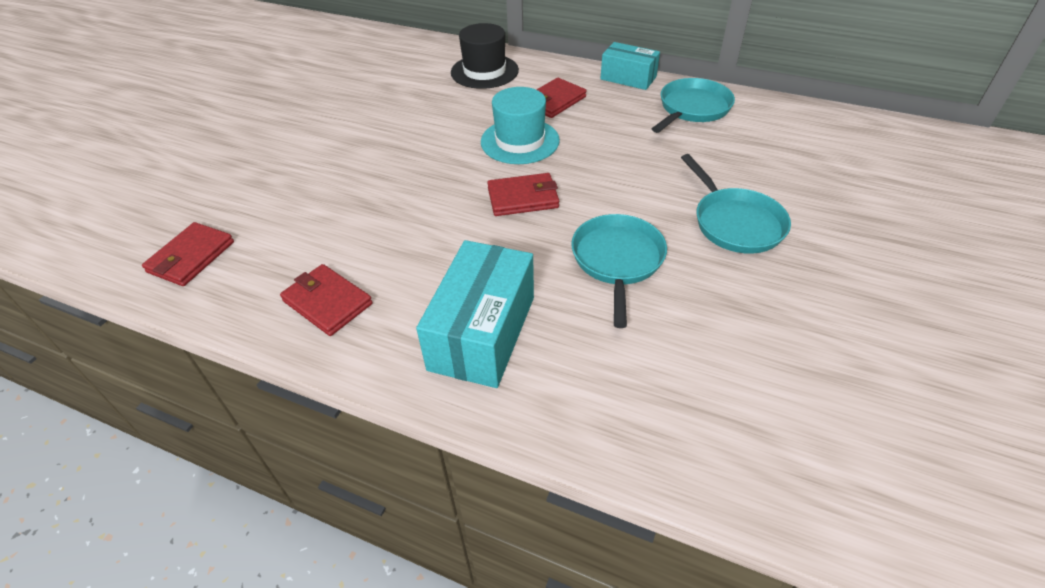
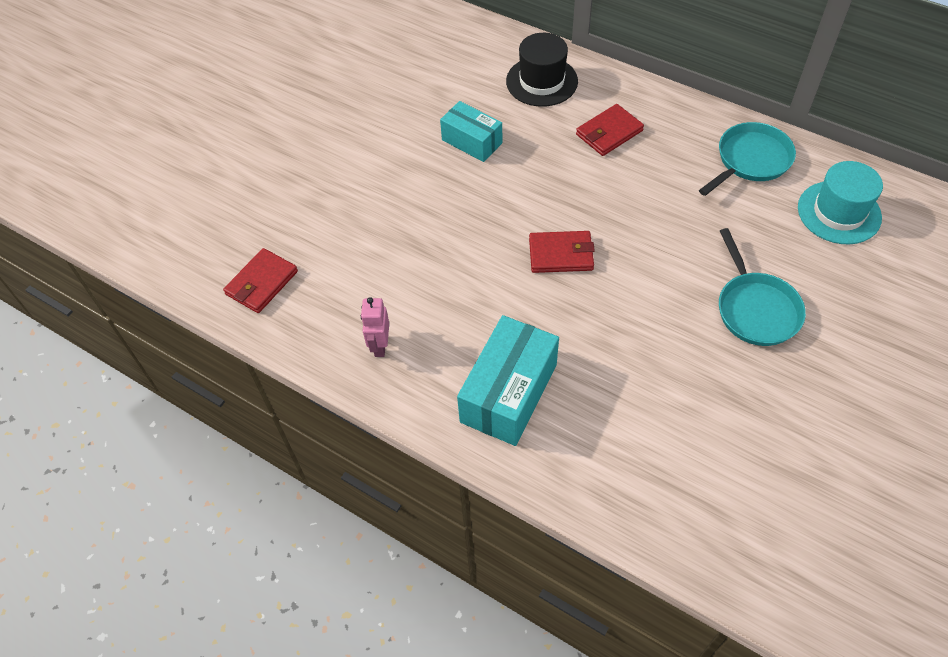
camera: 10 degrees right, 10 degrees up
(327, 302) = (380, 346): red wallet -> pink robot
(520, 141) = (567, 183): turquoise hat -> turquoise hat (839, 212)
(617, 260) = (637, 336): turquoise pan -> none
(628, 78) = (692, 108): turquoise box -> turquoise box (472, 141)

